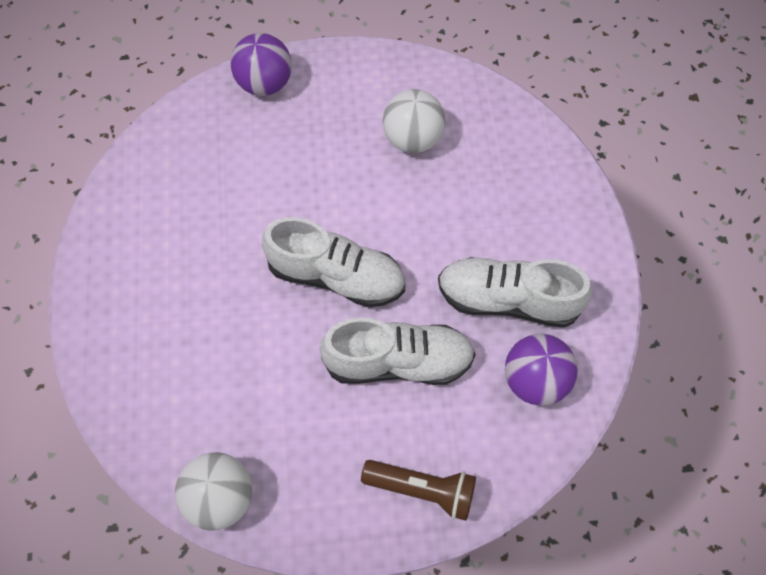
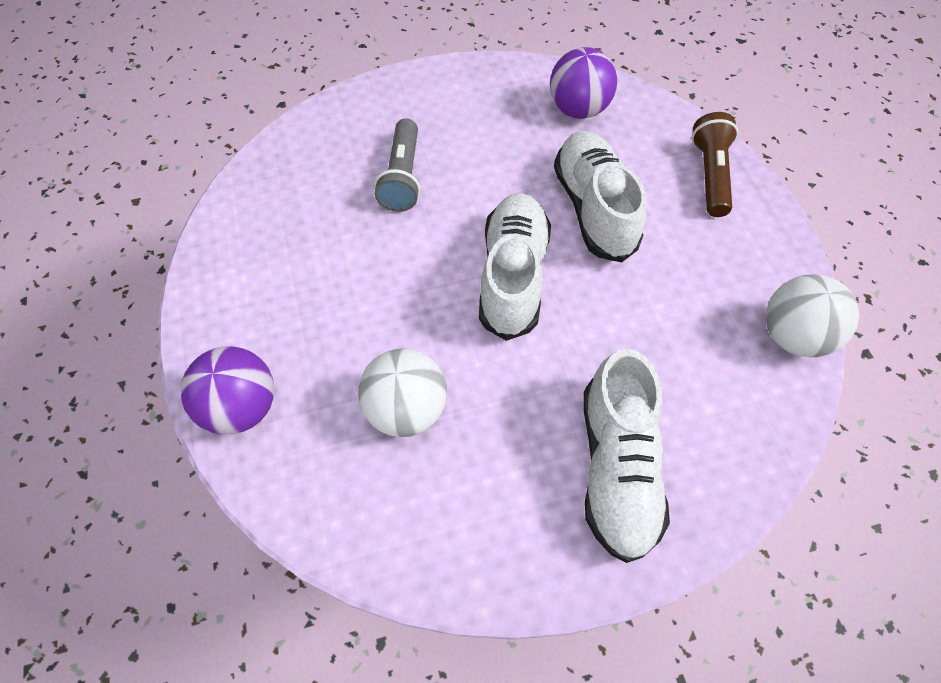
camera: 100 degrees left, 5 degrees down
(413, 139) = (321, 231): white ball -> white ball (406, 409)
(464, 205) = (402, 177): none -> grey flashlight
(507, 300) = (503, 134): white shoe -> white shoe (617, 467)

